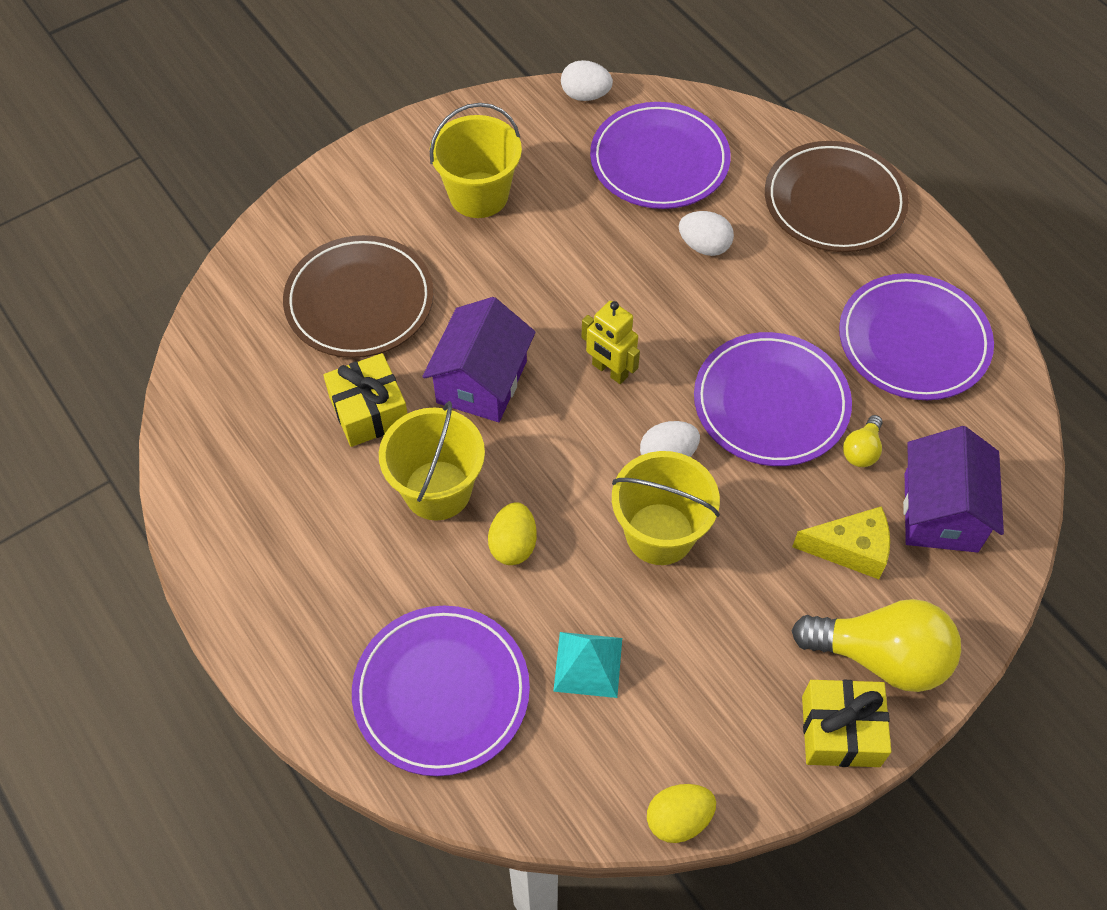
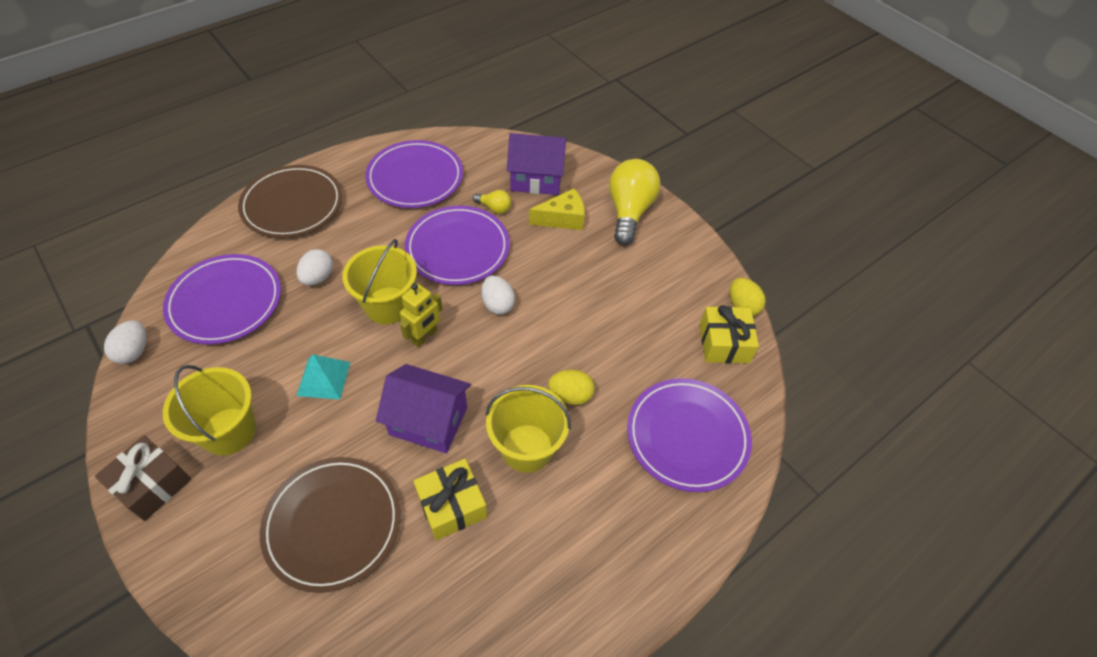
camera: 95 degrees left, 5 degrees down
(420, 145) = (152, 484): none -> brown gift
(588, 664) = (654, 350): turquoise pyramid -> turquoise pyramid (323, 378)
(660, 534) = (557, 310): yellow bucket -> yellow bucket (388, 305)
(840, 731) = (676, 232): yellow gift -> yellow gift (724, 343)
(850, 549) = (562, 219): yellow cheese -> yellow cheese turned 75 degrees clockwise

